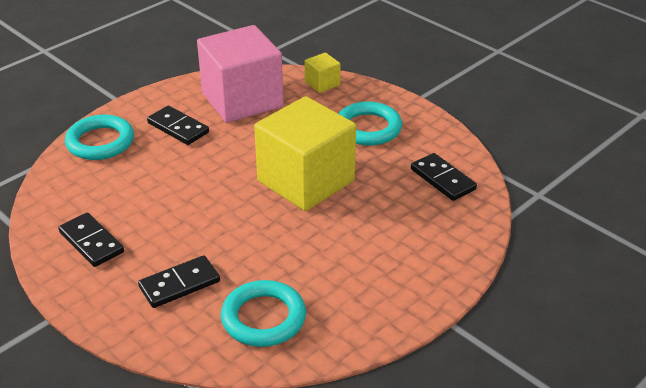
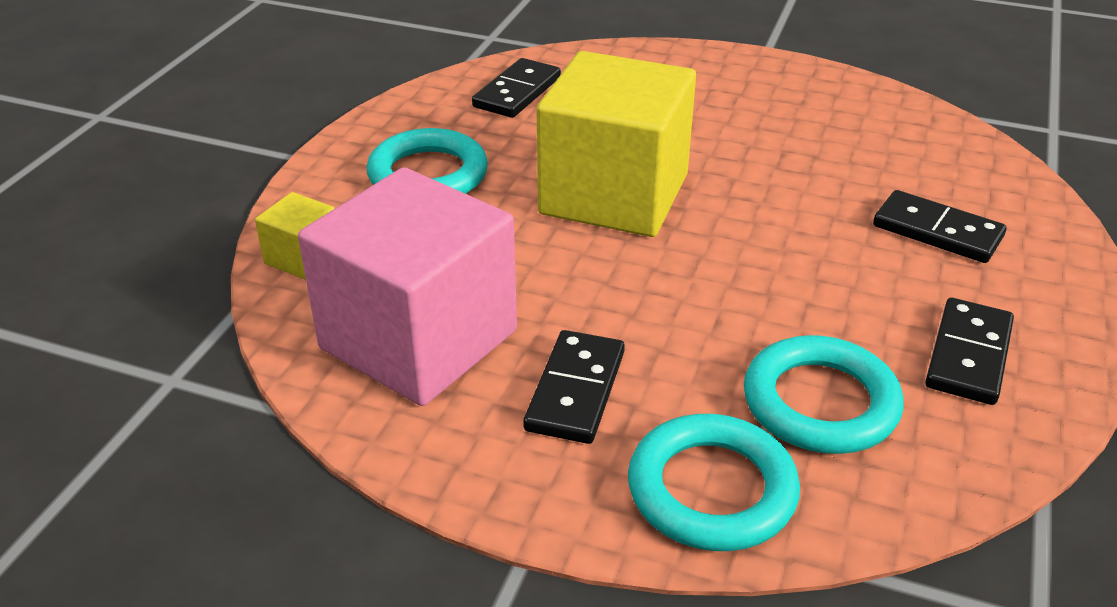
camera: 115 degrees left, 0 degrees up
(263, 318) = (907, 150): turquoise ring -> turquoise ring (820, 403)

